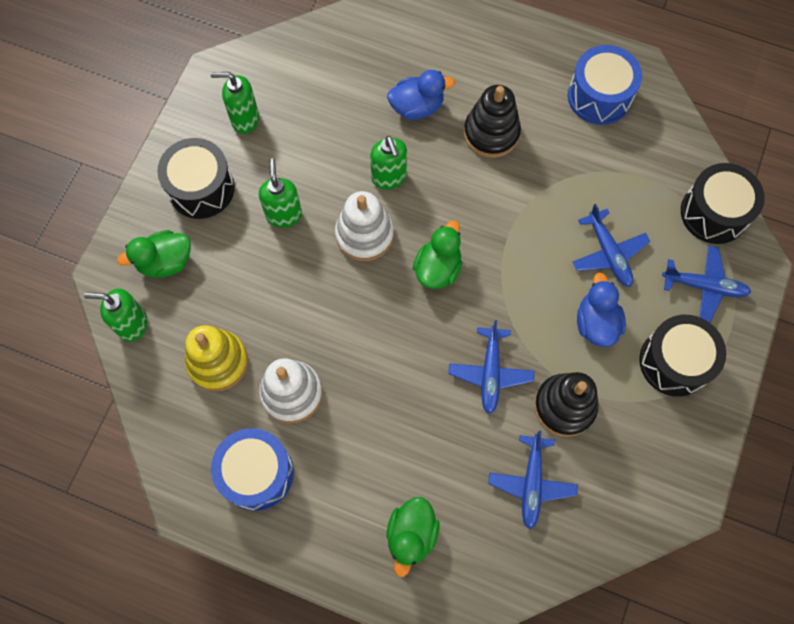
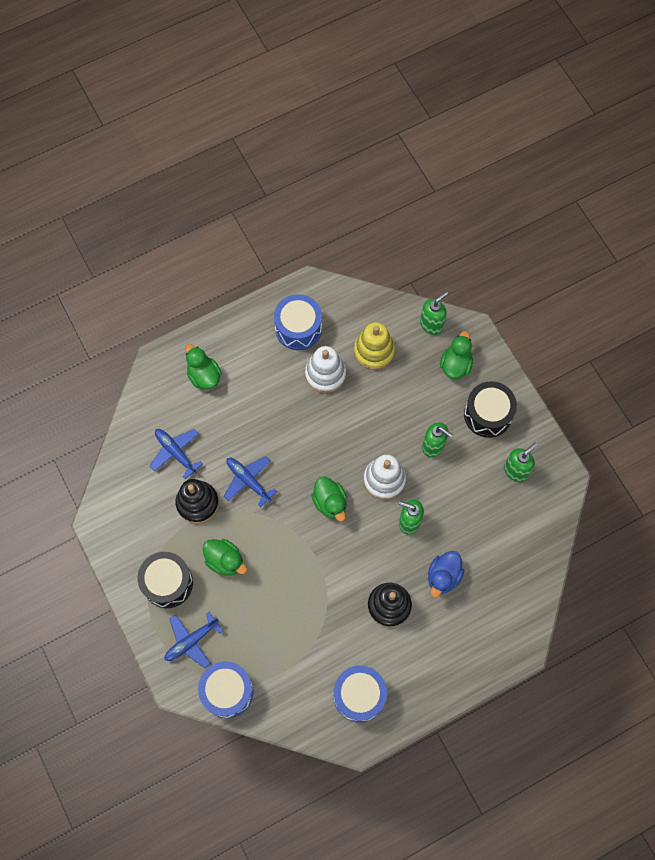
camera: 130 degrees right, 0 degrees up
(596, 323) = (225, 560): blue duck -> green duck
(609, 253) = (257, 605): blue plane -> none
(714, 213) = (227, 691): black drum -> blue drum

